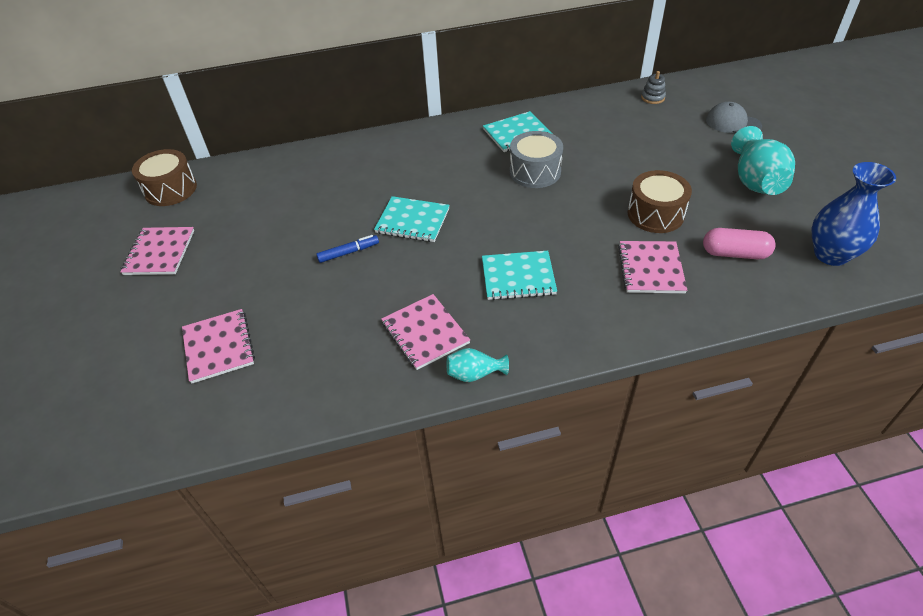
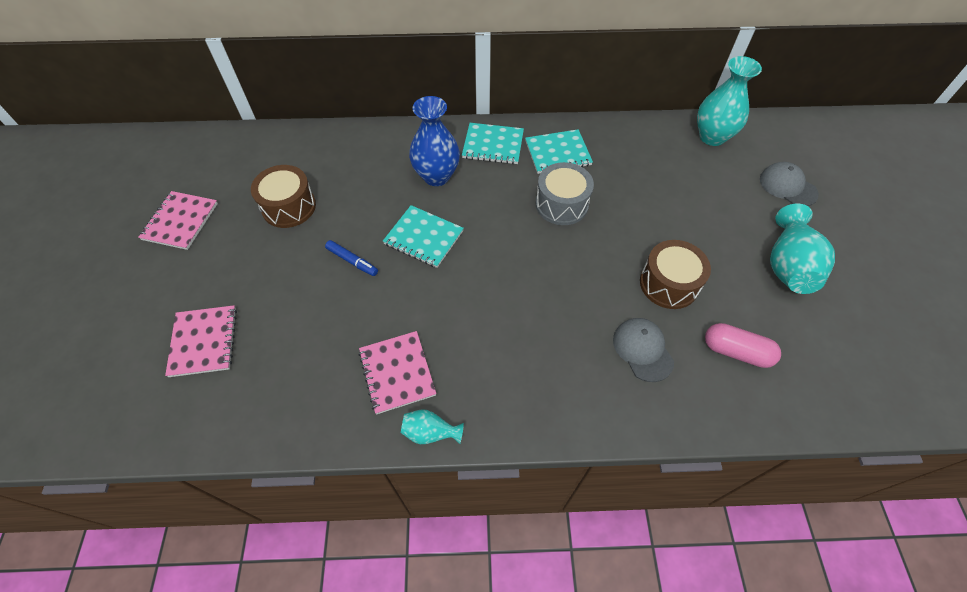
camera: 10 degrees right, 10 degrees up
(170, 189) = (209, 150): brown drum -> brown drum (289, 207)
(348, 252) = (352, 261): blue marker -> blue marker turned 45 degrees clockwise
(518, 277) = (506, 328): turquoise notebook -> turquoise notebook (493, 145)
(650, 269) = (642, 350): pink notebook -> grey cap
(653, 98) = (712, 137): grey stacking toy -> turquoise vase
(831, 254) = (839, 377): blue vase -> blue vase (436, 176)

